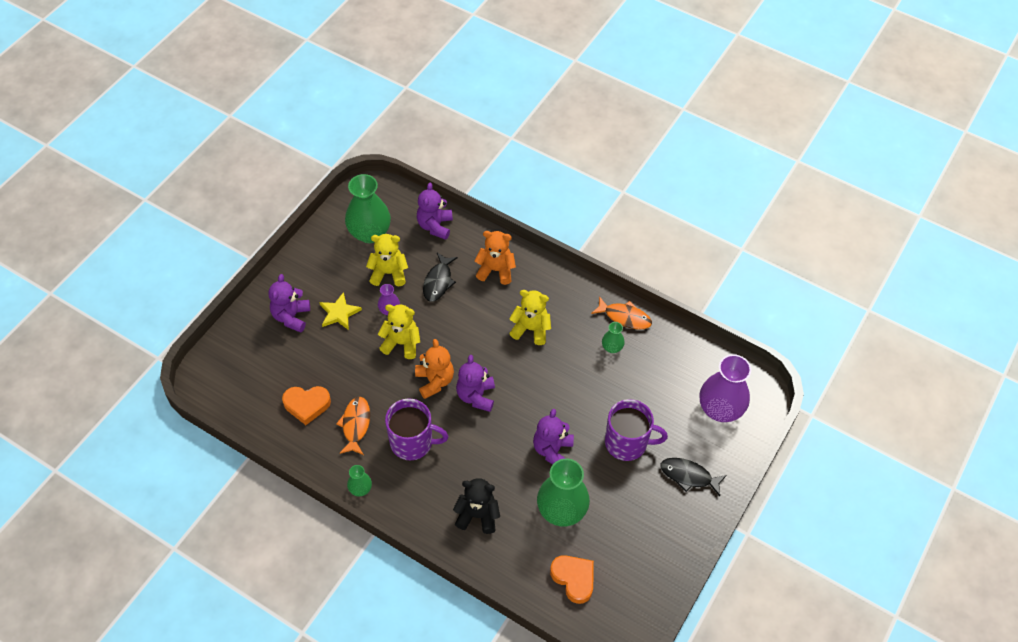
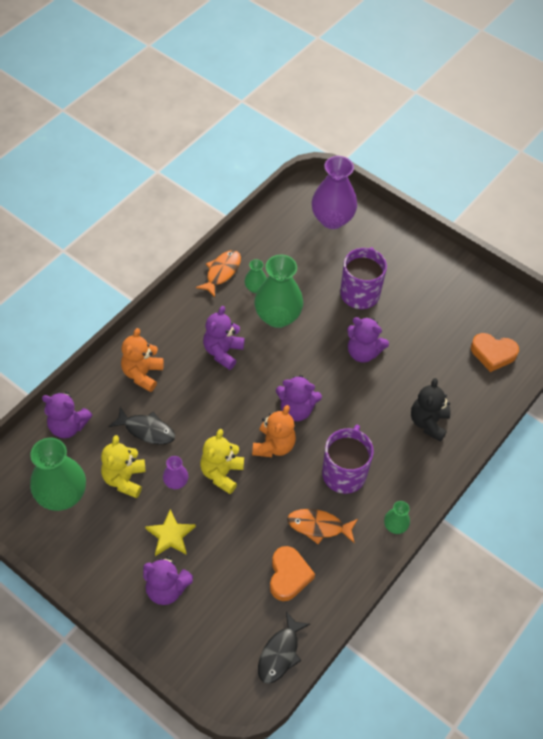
camera: 85 degrees left, 0 degrees up
(434, 381) = (274, 445): orange teddy bear -> orange teddy bear turned 120 degrees clockwise
(531, 329) = (223, 352): yellow teddy bear -> purple teddy bear
(561, 510) = (426, 353): green vase -> green vase (277, 317)
(574, 579) = (493, 353): orange heart -> orange heart turned 135 degrees counterclockwise
(688, 476) = (396, 253): black fish -> black fish (280, 653)

